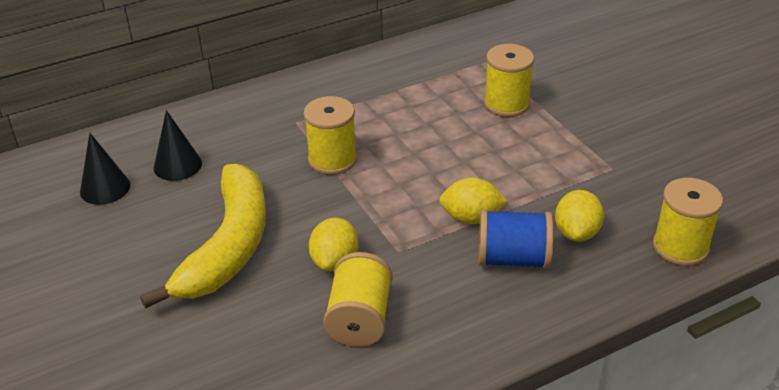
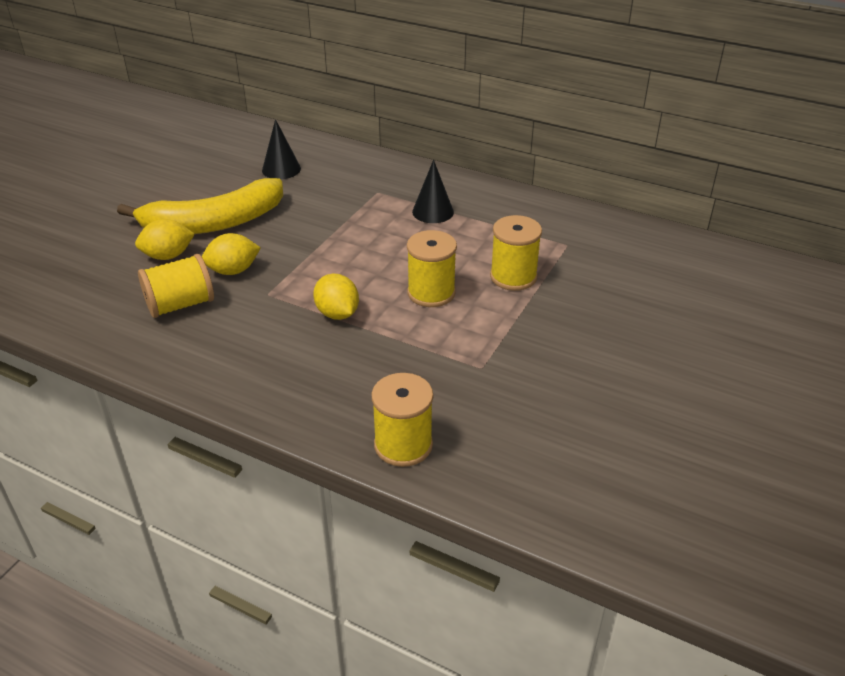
camera: 55 degrees right, 0 degrees up
(105, 188) = (233, 155): black cone -> black cone (433, 212)
(332, 159) = (348, 224): yellow spool -> yellow spool (431, 293)
(513, 259) = (305, 352): blue spool -> none
(576, 233) = (368, 375): yellow lemon -> yellow lemon (168, 256)

